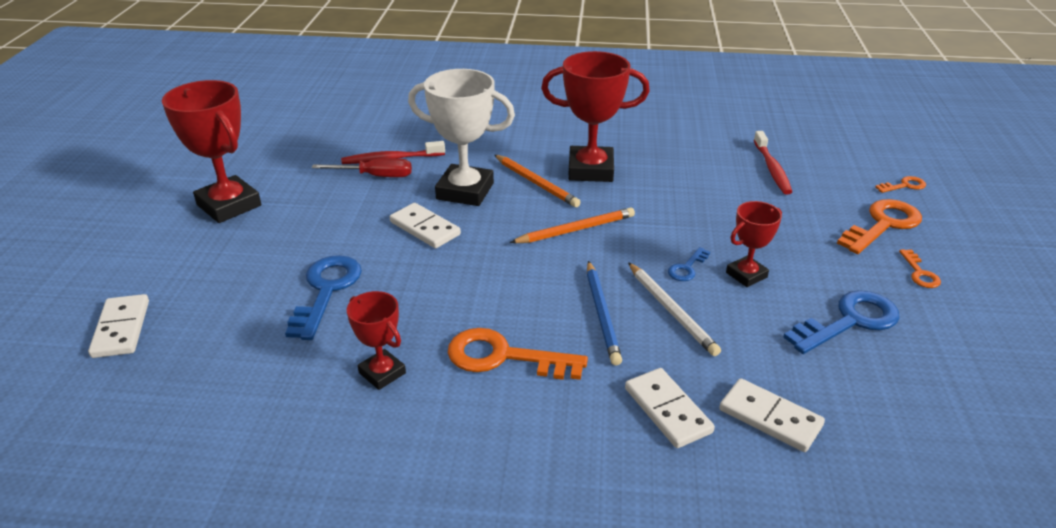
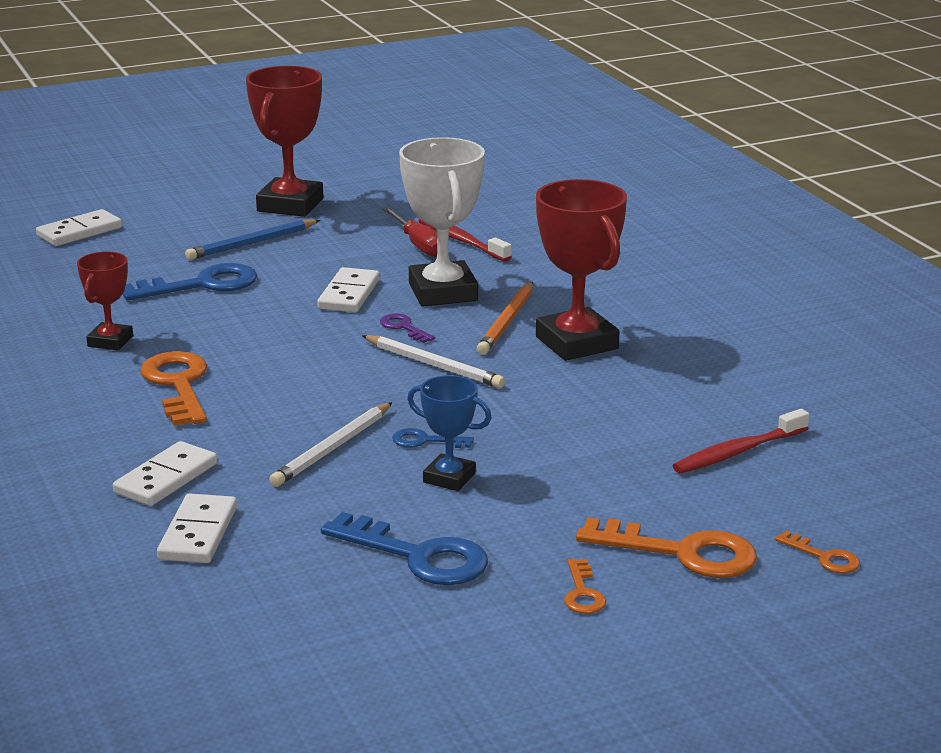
camera: 60 degrees right, 10 degrees down
(505, 223) = (403, 327): none -> purple key
(575, 230) = (433, 365): orange pencil -> white pencil
(601, 314) = (290, 414): blue pencil -> blue pencil (252, 243)
(746, 275) = (449, 478): red trophy -> blue trophy
(920, 273) = (583, 593): orange key -> orange key turned 60 degrees counterclockwise

